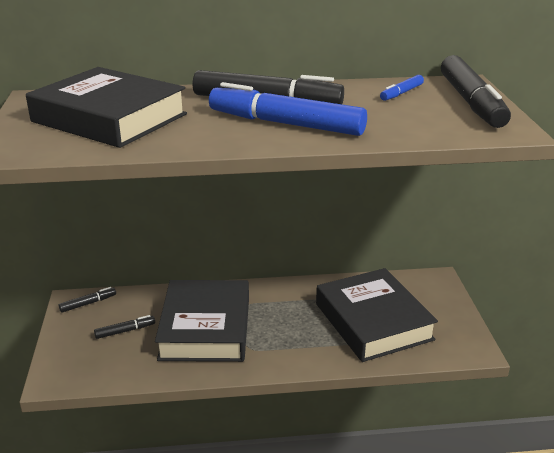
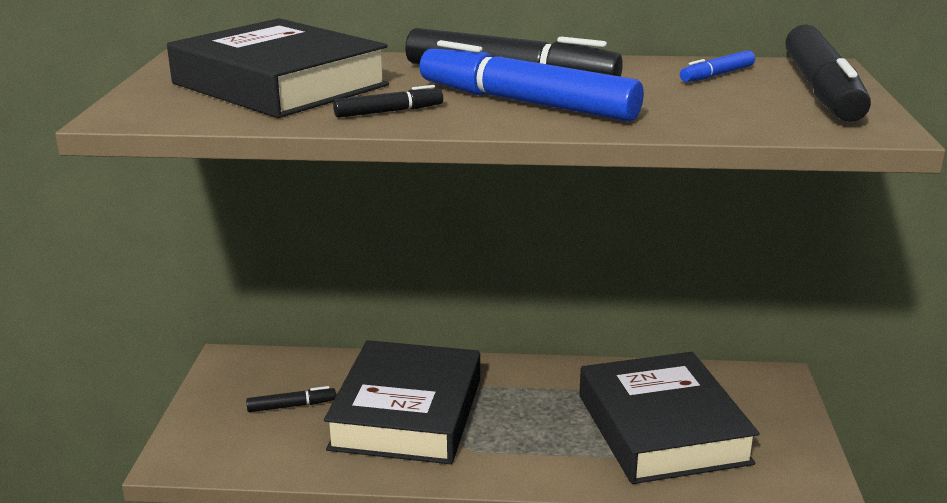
camera: 10 degrees right, 5 degrees down
(88, 303) = (249, 365): black marker -> black marker (388, 112)

